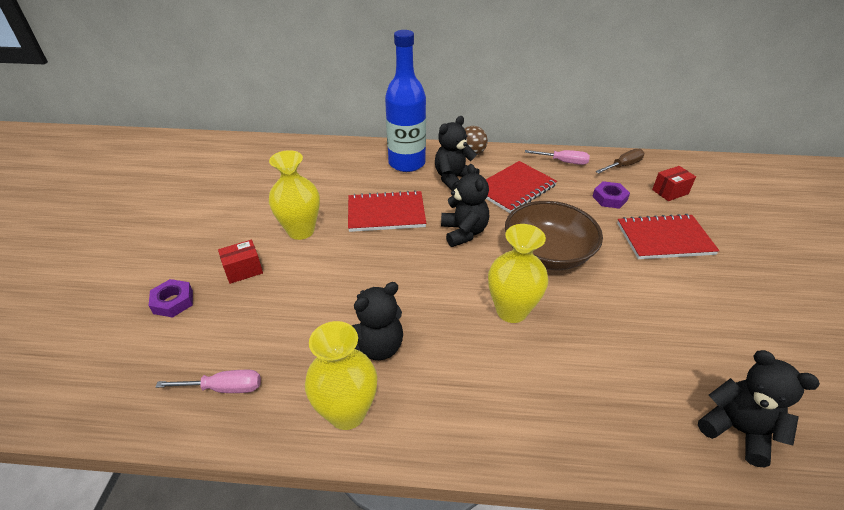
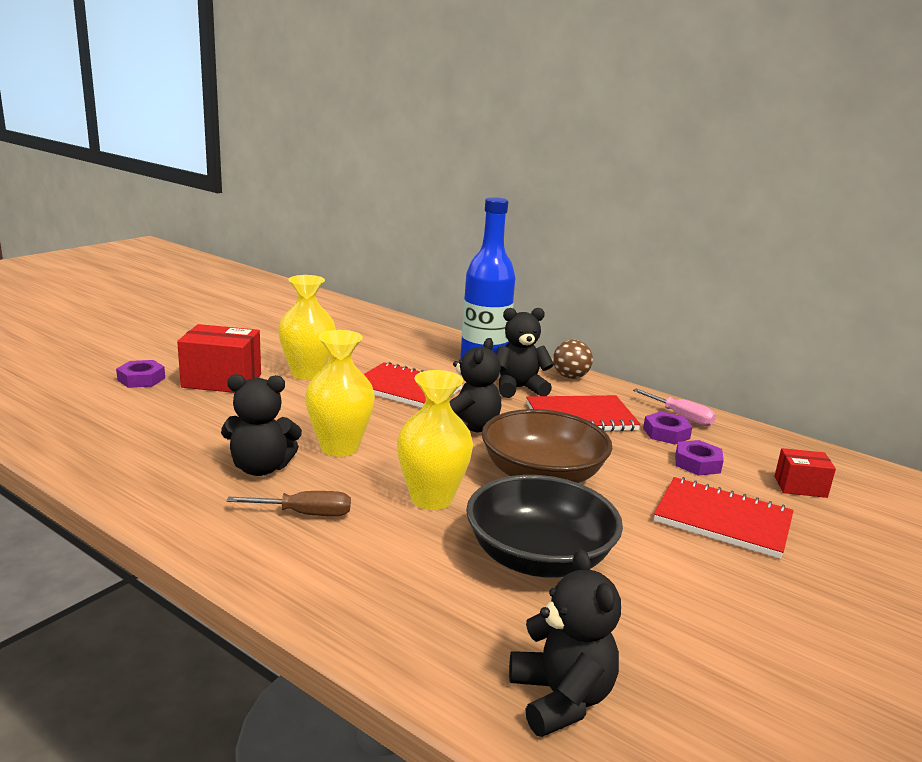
camera: 30 degrees right, 20 degrees down
(224, 388) = (104, 441): pink screwdriver -> none
(243, 270) = (222, 381): red box -> red box, size x1.76
(347, 413) = (173, 496): yellow vase -> yellow vase (339, 447)
(570, 180) = (666, 433): none -> purple nut
(617, 326) = (538, 558): none -> black bowl
(623, 166) = (763, 445): brown screwdriver -> brown screwdriver (305, 514)

